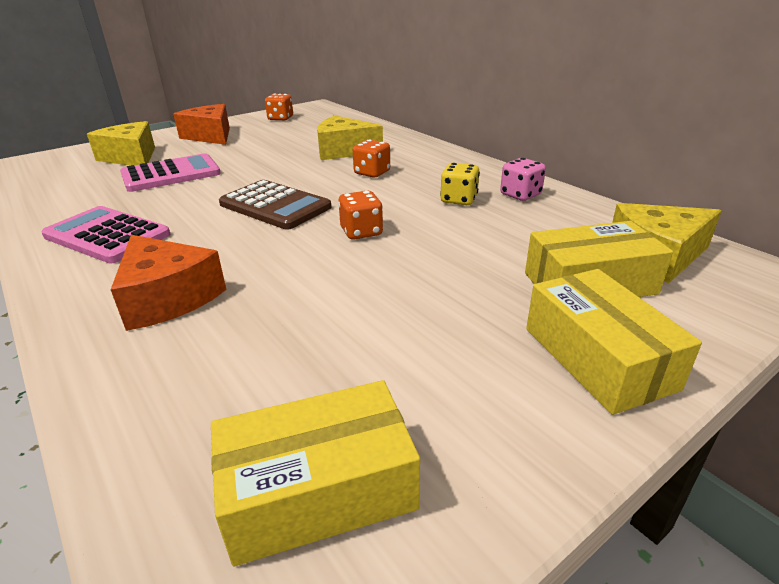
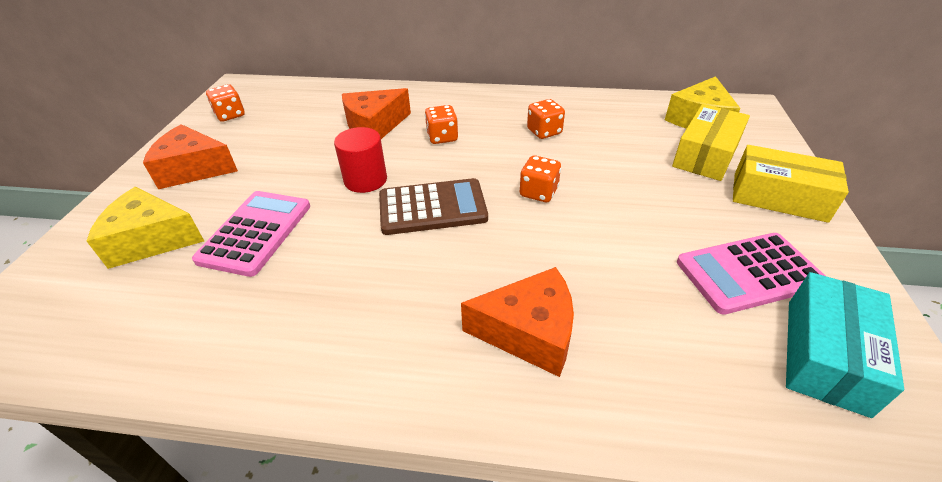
camera: 45 degrees left, 10 degrees up
(107, 235) = (348, 328): pink calculator -> pink calculator (748, 273)
(273, 175) = (365, 180): none -> red cylinder
(318, 490) = (825, 355): yellow box -> turquoise box
(344, 151) = (375, 126): yellow cheese -> orange cheese
(458, 200) = (544, 131): yellow dice -> orange dice
(520, 195) = (570, 109): pink dice -> none

